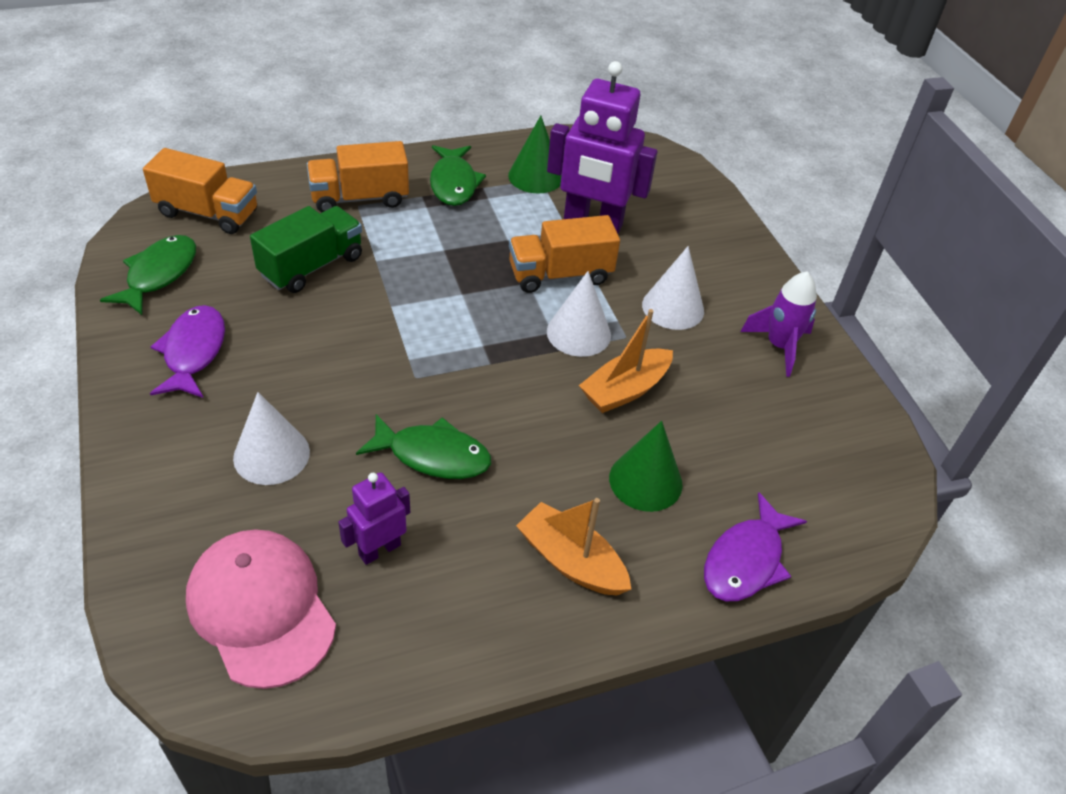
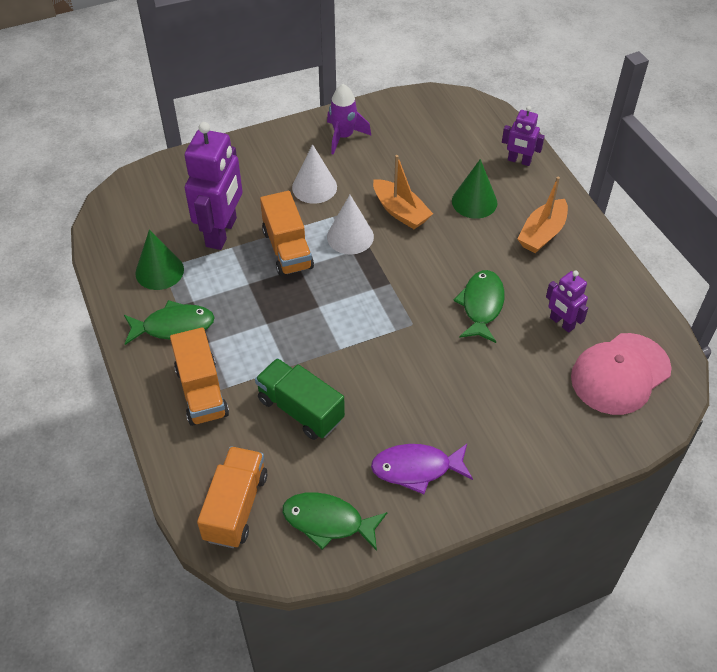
camera: 90 degrees left, 5 degrees up
(271, 454) = (504, 394): white cone -> none
(746, 560) = (519, 161): purple fish -> purple robot

